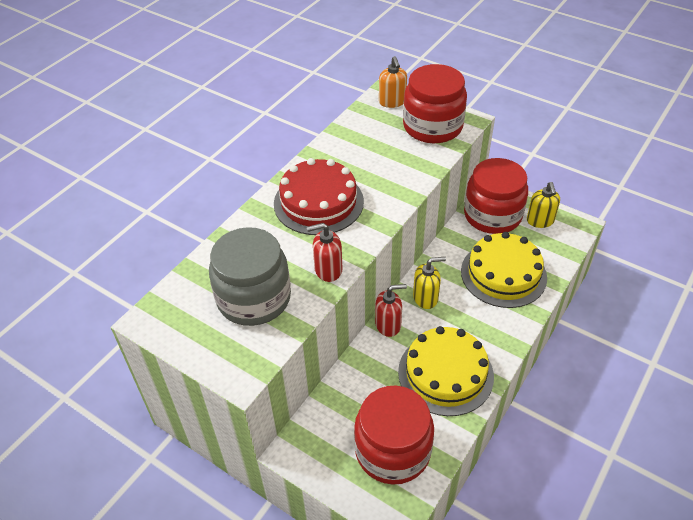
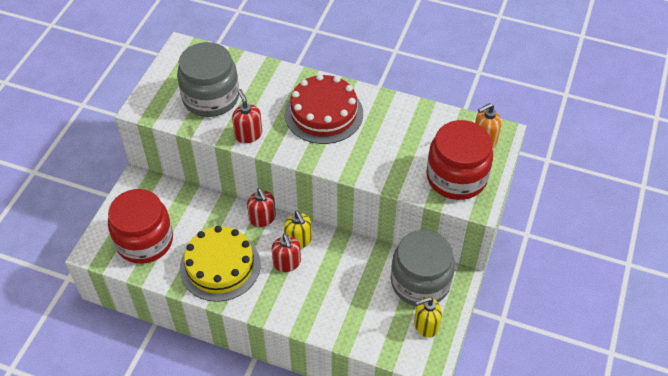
camera: 75 degrees right, 5 degrees up
(453, 312) = (287, 263): none -> red soap dispenser
(492, 215) = (420, 282): red jar -> grey jar
(503, 274) = (342, 298): yellow cake -> none

